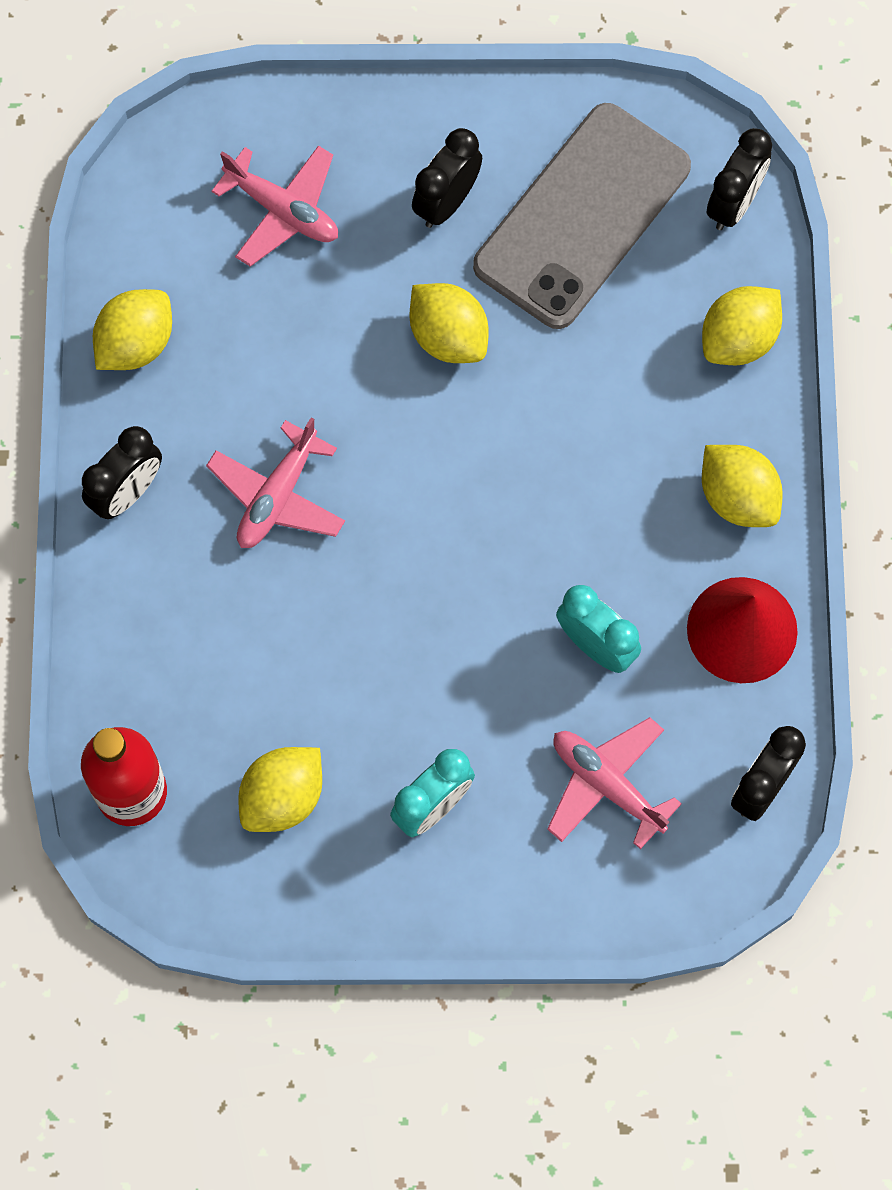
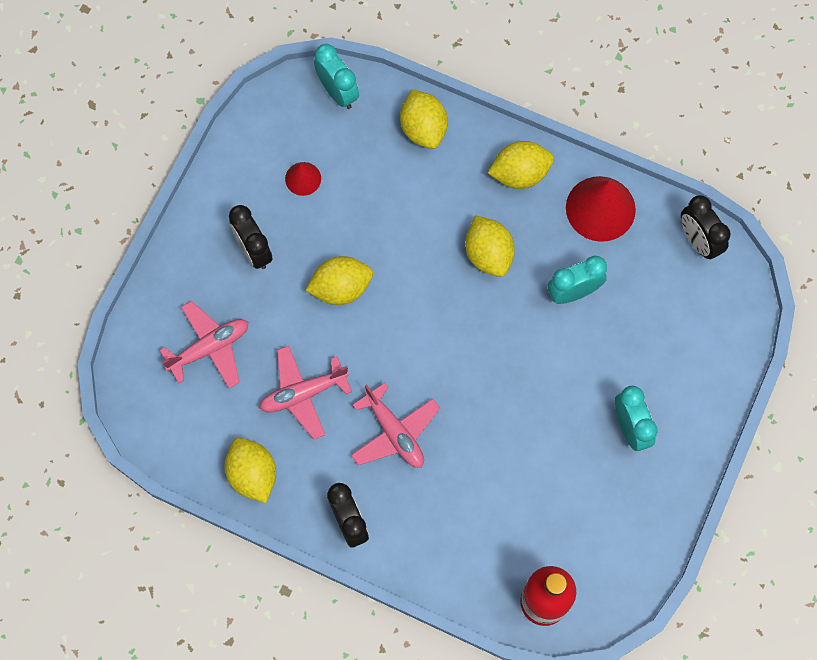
camera: 65 degrees left, 0 degrees up
(283, 797) = (587, 512): yellow lemon -> yellow lemon (488, 254)
(582, 217) = (303, 178): grey phone -> red cone
(607, 785) = (660, 324): pink plane -> pink plane (303, 393)
(734, 203) = (338, 92): black clock -> turquoise clock

